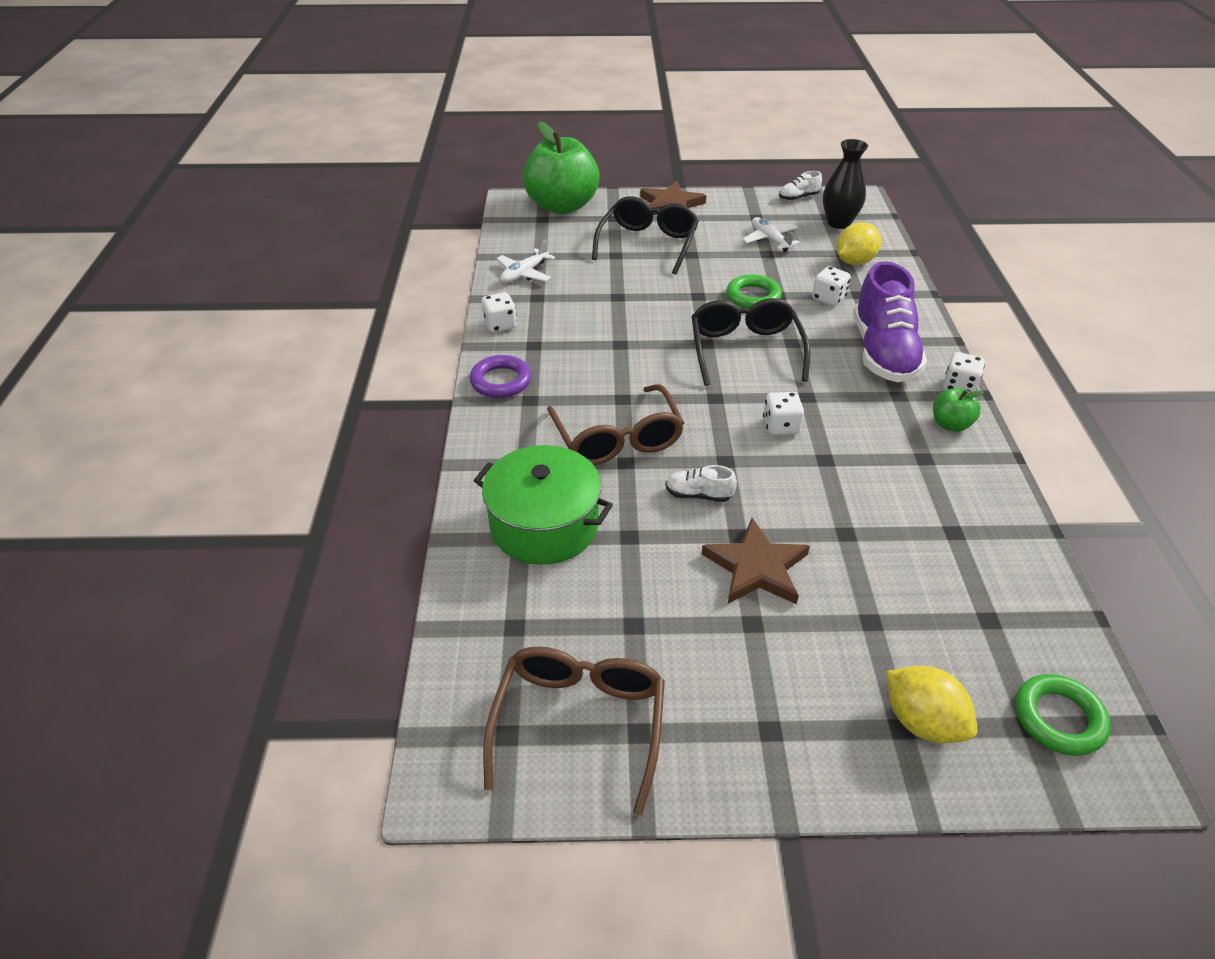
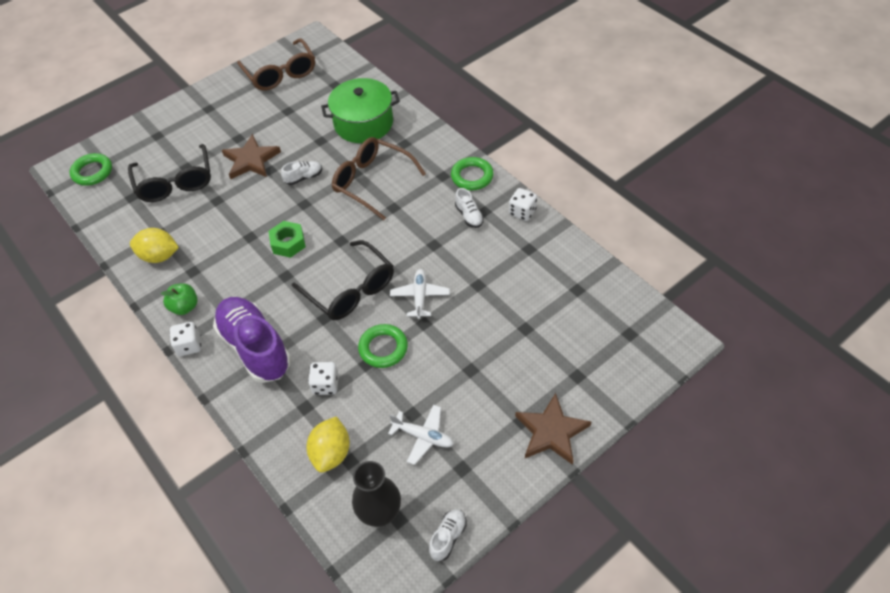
camera: 145 degrees right, 10 degrees up
(501, 381) = (472, 176): purple ring -> green ring
(524, 273) = (564, 264): white plane -> white plane (420, 297)
(554, 348) = (469, 216): none -> white shoe
(562, 206) = (635, 361): green apple -> none
(648, 244) = (515, 358): black glasses -> black glasses (175, 182)
(780, 426) = (288, 243): white dice -> green nut
(922, 722) = (149, 141): yellow lemon -> yellow lemon (159, 256)

